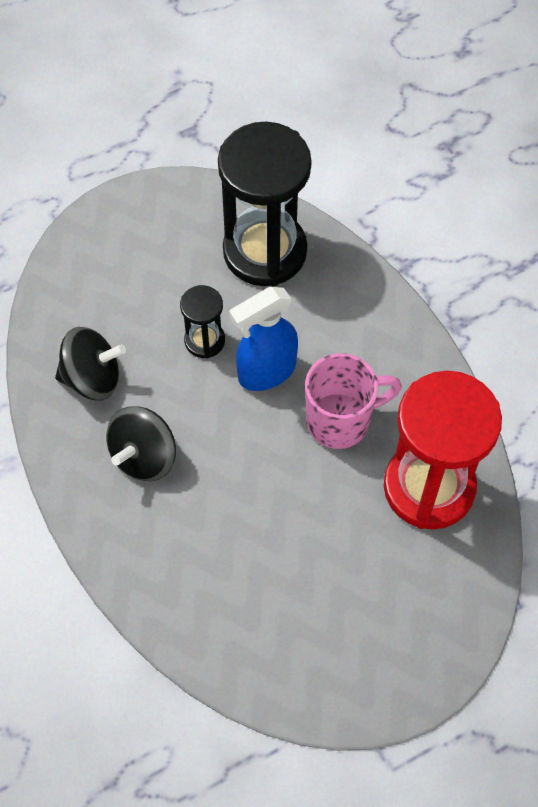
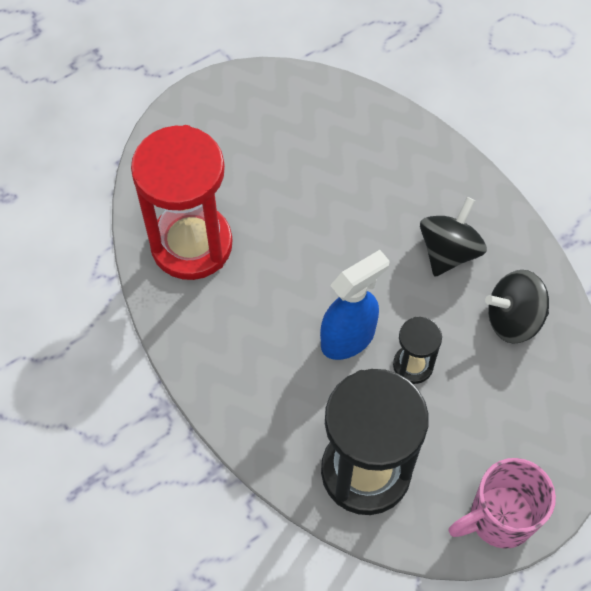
camera: 175 degrees right, 0 degrees up
(340, 420) = (273, 297): pink mug -> pink mug (499, 518)

